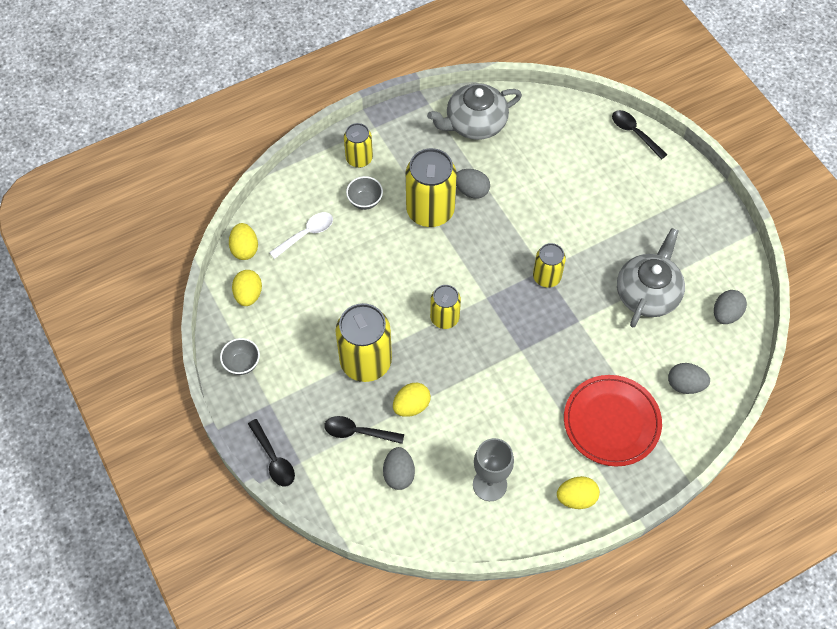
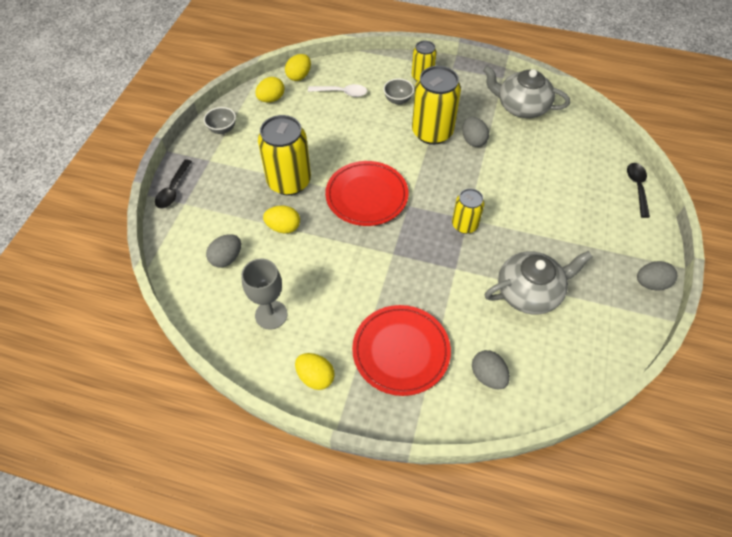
camera: 45 degrees right, 5 degrees down
(358, 432) = (235, 215): black spoon -> none
(444, 318) = (366, 196): yellow can -> red plate
(726, 314) = (579, 356): grey egg -> grey egg (650, 283)

